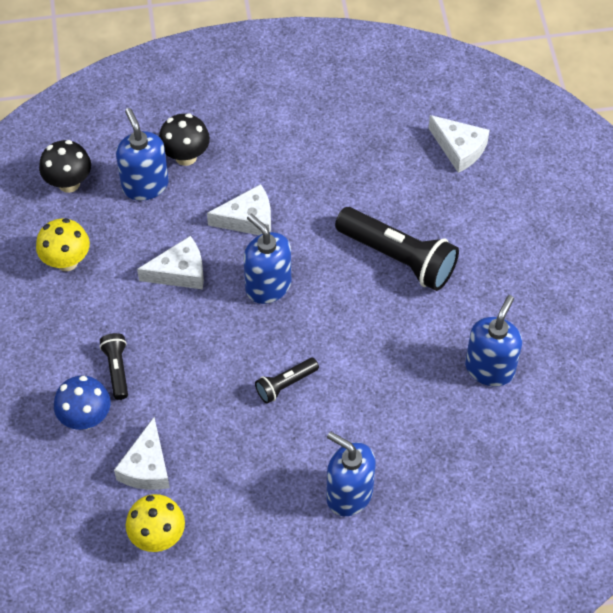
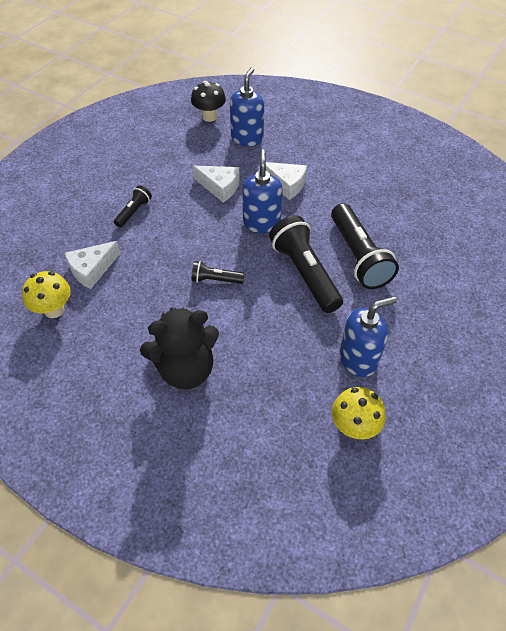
camera: 40 degrees right, 5 degrees down
(66, 261) = (168, 148): yellow mushroom -> yellow mushroom (354, 427)
(86, 418) = (91, 224): blue mushroom -> none
(186, 156) = (283, 137): black mushroom -> none
(349, 494) = (186, 369): blue soap dispenser -> black teddy bear
(364, 313) = (305, 273): none -> black flashlight
(459, 149) = (458, 222): white cheese -> none

